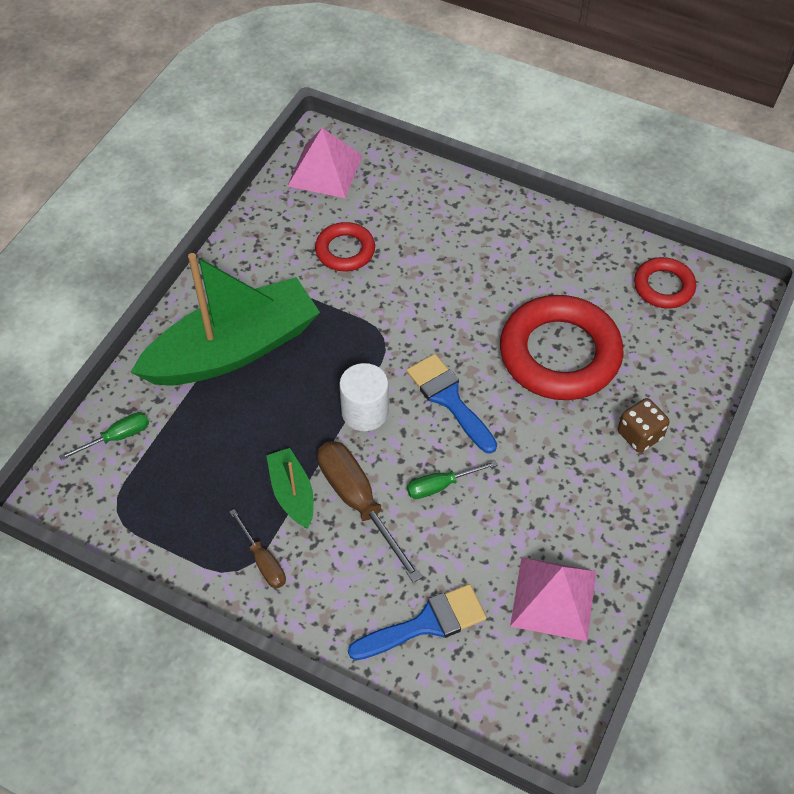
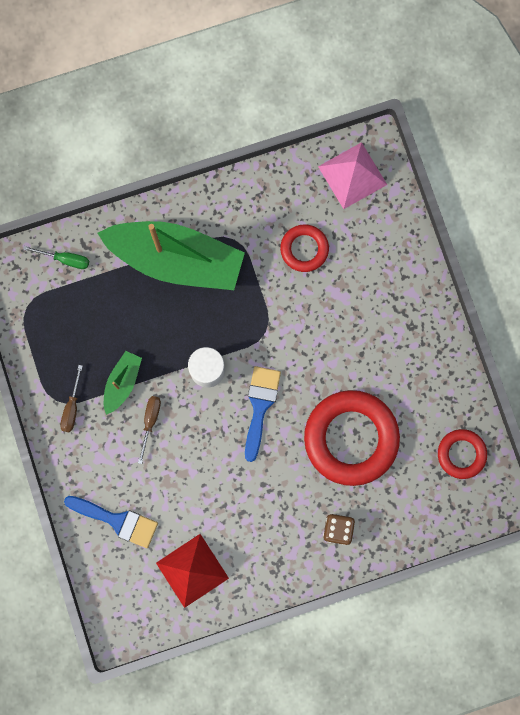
camera: 45 degrees right, 25 degrees up
(358, 503) = (150, 422): brown screwdriver -> brown screwdriver, size x0.55
(441, 485) = (202, 454): green screwdriver -> none
(553, 598) = (192, 570): pink pyramid -> red pyramid

